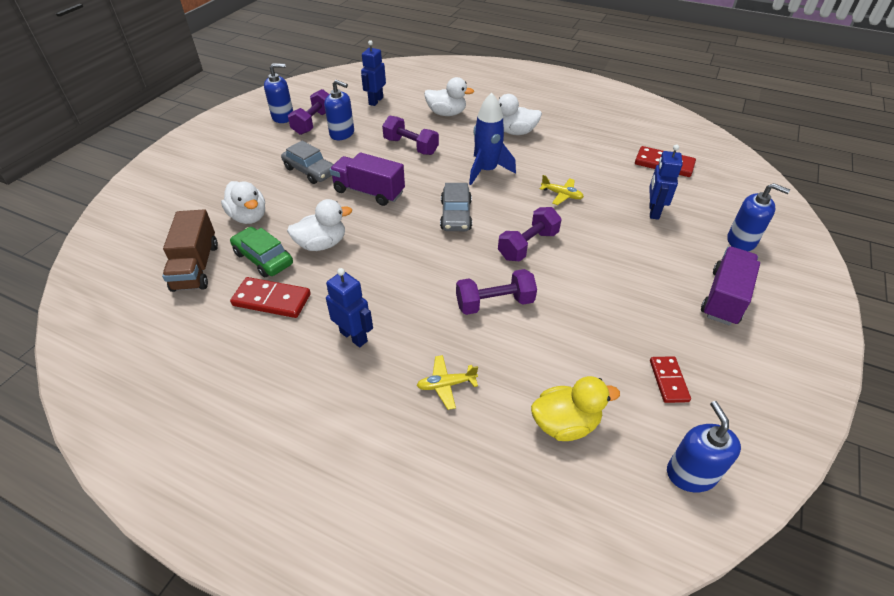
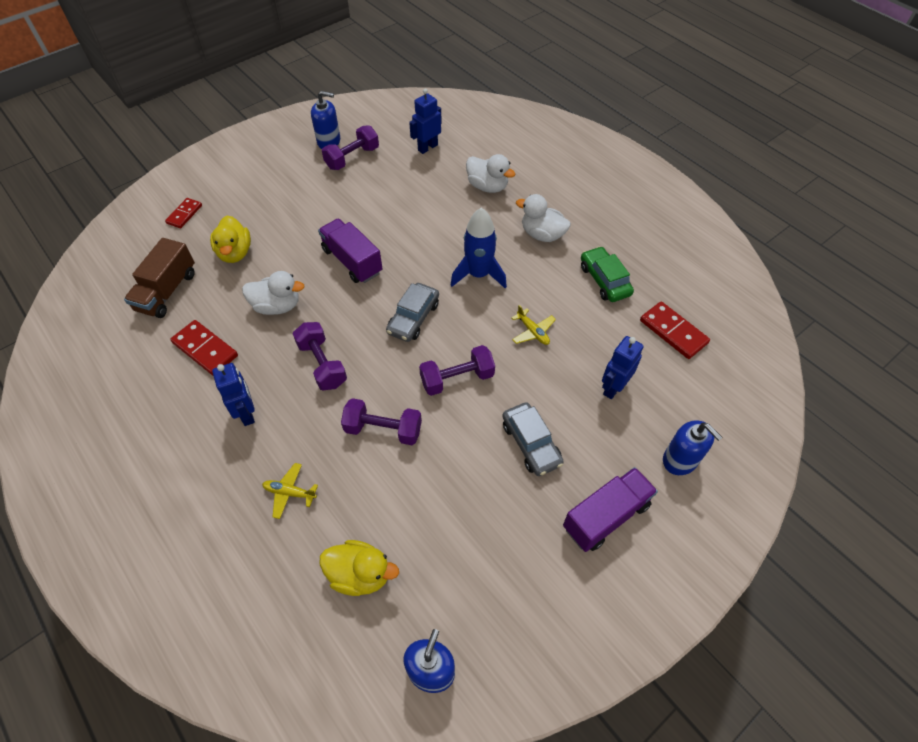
camera: 25 degrees right, 10 degrees up
(249, 217) = (235, 253): white duck -> yellow duck
(263, 258) = (222, 303): green car -> green car (604, 280)
(310, 171) = (315, 217): grey car -> grey car (531, 443)
(342, 133) = (370, 180): blue soap dispenser -> none
(411, 146) = (425, 218): purple dumbbell -> purple dumbbell (322, 364)
(668, 380) = (480, 577): red domino -> red domino (184, 214)

